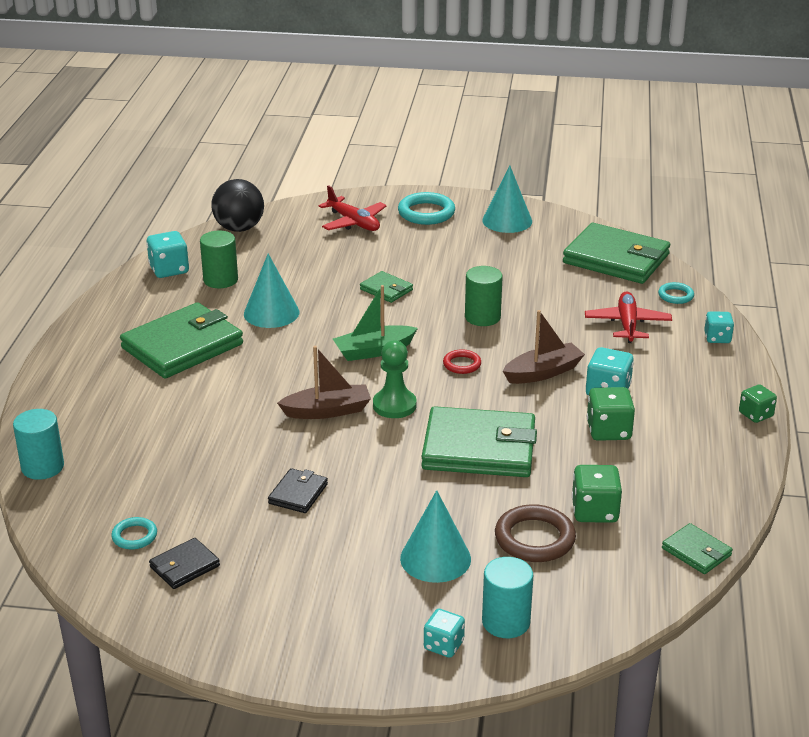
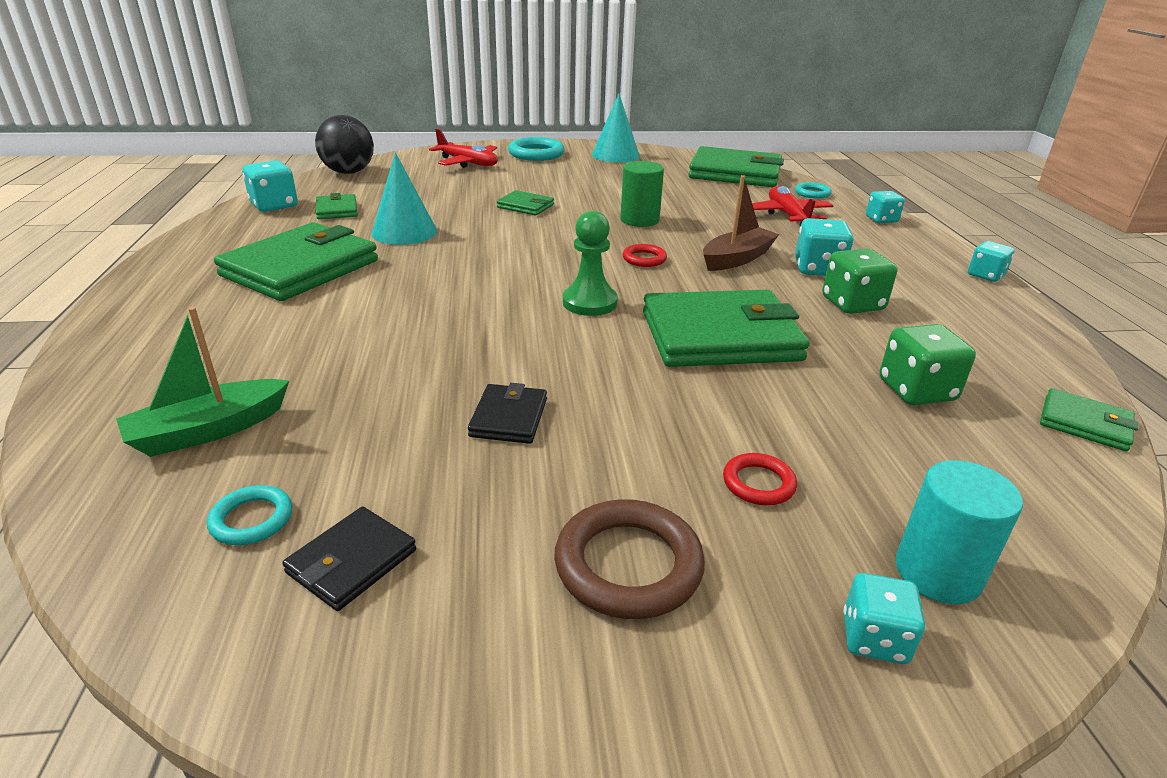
camera: 15 degrees left, 0 degrees up
(42, 467) = (87, 429): turquoise cylinder -> none
(220, 280) = (337, 210): green cylinder -> green wallet
(327, 411) = (508, 316): brown boat -> none
(374, 351) = (538, 255): green boat -> green boat (209, 430)
(435, 558) = (758, 483): turquoise cone -> red ring
(534, 538) = (872, 435): brown ring -> brown ring (628, 565)
(755, 415) = (985, 275): green dice -> turquoise dice

